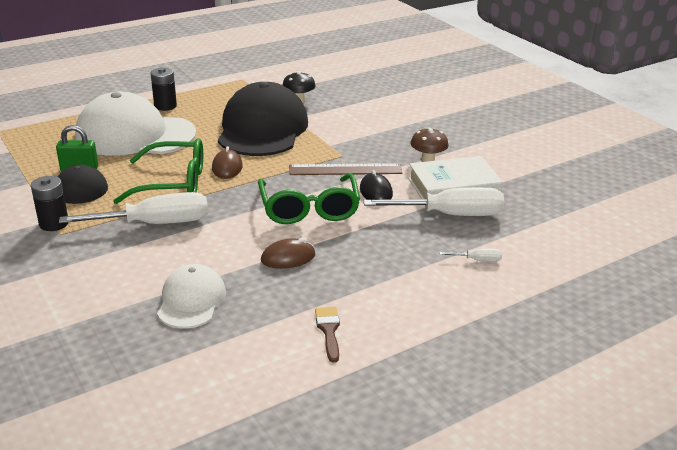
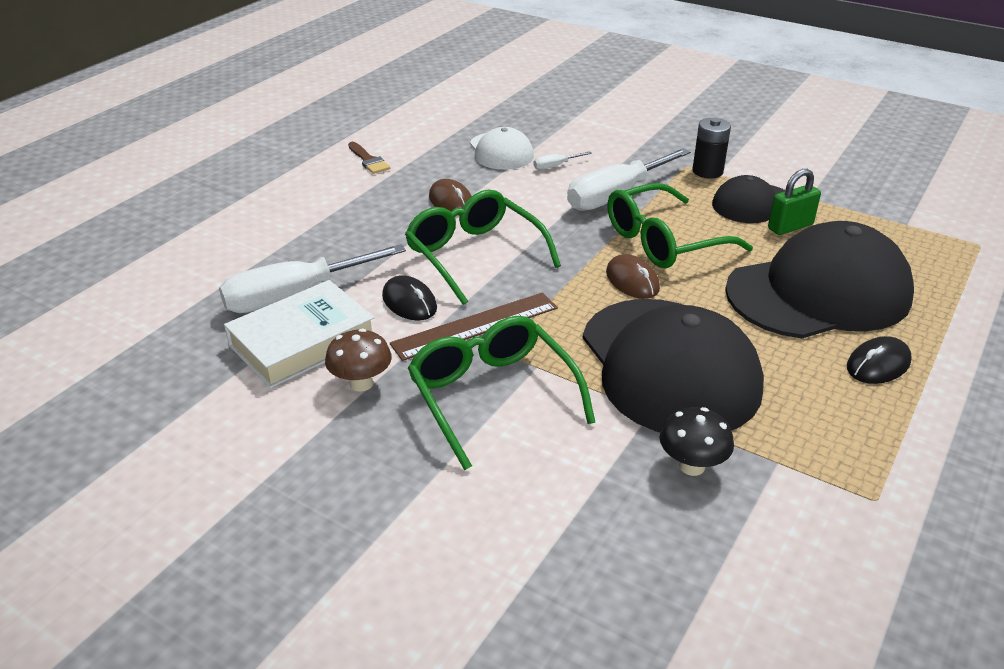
camera: 155 degrees right, 5 degrees up
(135, 135) = (818, 293): white cap -> black cap
(165, 106) = (878, 364): black battery -> black mouse
(288, 257) = (451, 201): brown mouse -> brown mouse turned 75 degrees counterclockwise
(363, 140) = (492, 396): none -> green glasses
(478, 260) = (247, 250): white screwdriver -> white screwdriver (555, 166)

